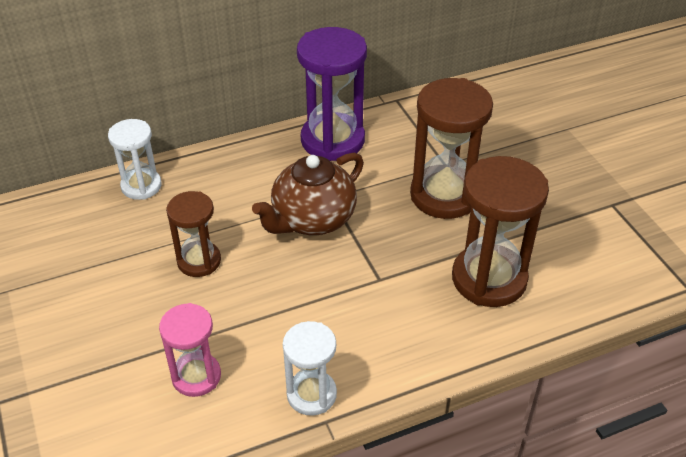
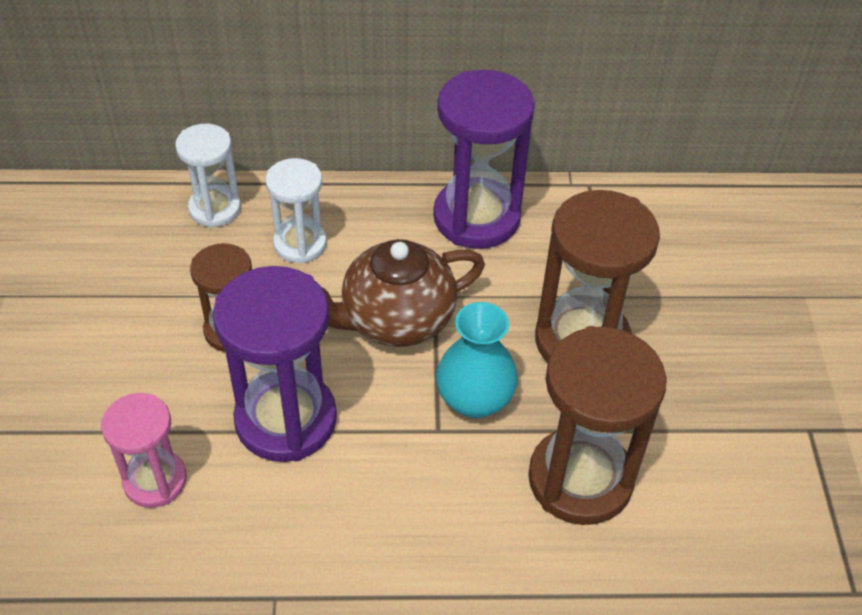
camera: 20 degrees right, 5 degrees up
(270, 306) = (286, 419): none -> purple hourglass
(311, 394) = (276, 555): white hourglass -> white hourglass (300, 244)
(393, 252) = (474, 399): none -> turquoise vase

